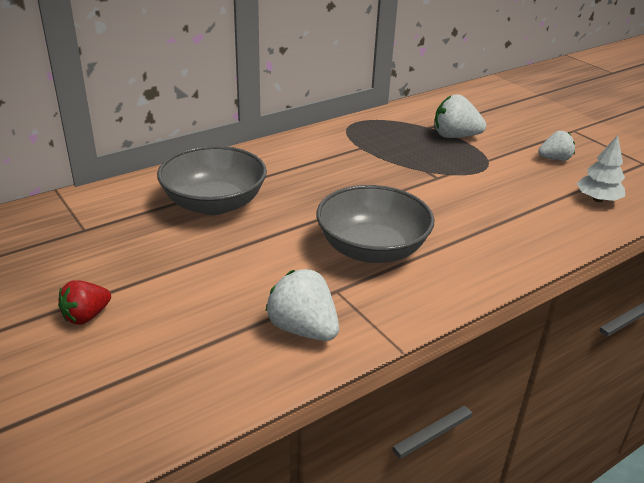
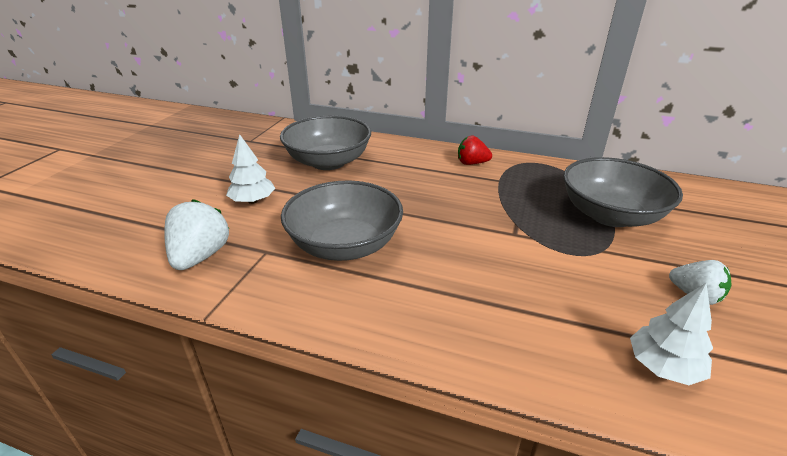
camera: 55 degrees right, 0 degrees up
(86, 316) = (159, 177): red strawberry -> red strawberry (472, 163)
(234, 270) = (253, 201): none -> white tree
(455, 136) = (610, 215): white strawberry -> grey bowl

